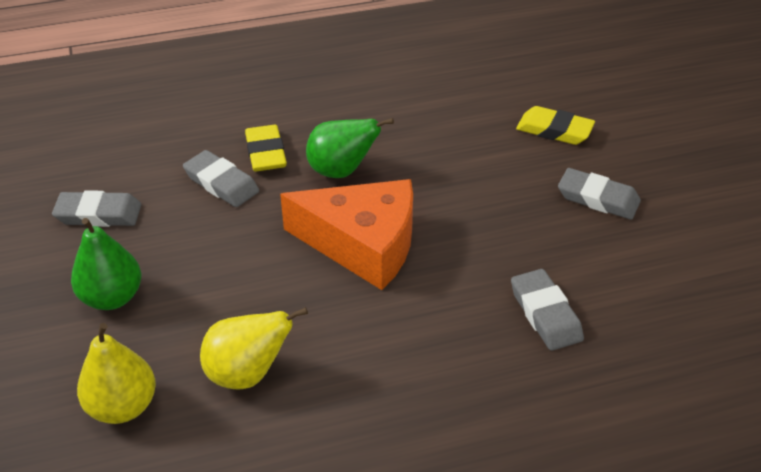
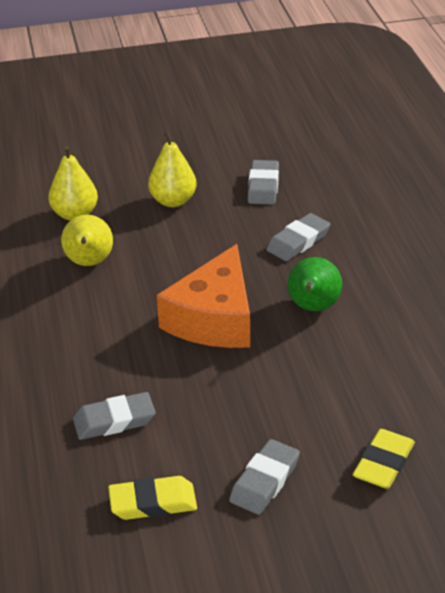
camera: 95 degrees right, 5 degrees down
(112, 297) = (173, 201): green pear -> yellow pear
(266, 153) = (340, 263): yellow eraser -> yellow eraser (153, 502)

